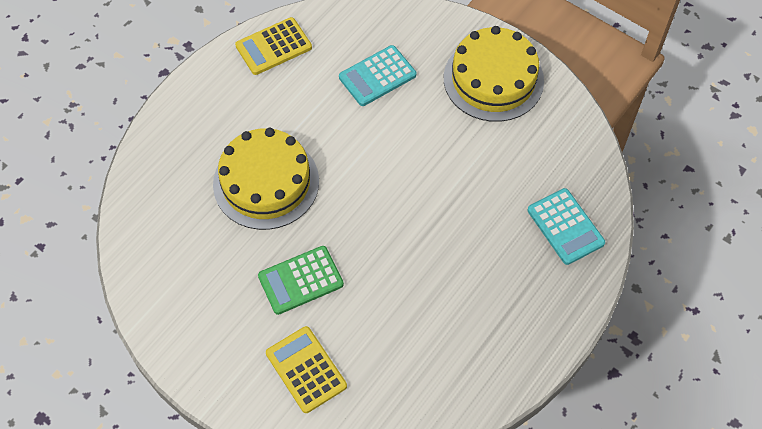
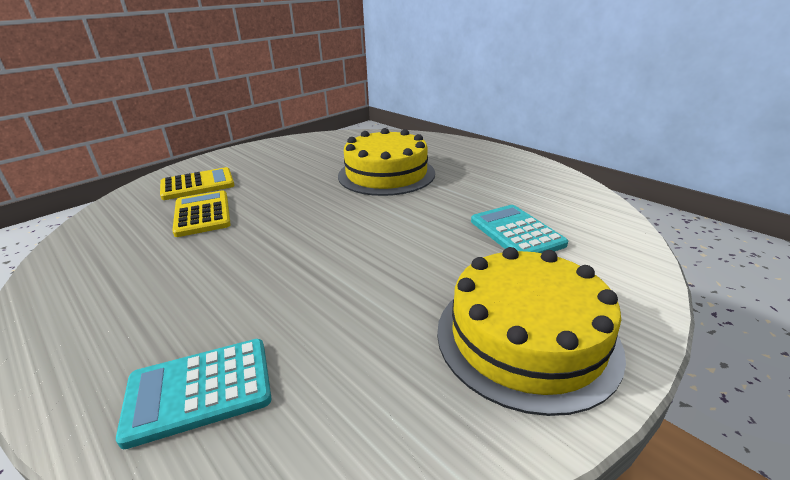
camera: 100 degrees right, 30 degrees down
(273, 47) = (546, 180): yellow calculator -> yellow calculator (202, 214)
(301, 280) = (279, 185): green calculator -> none

